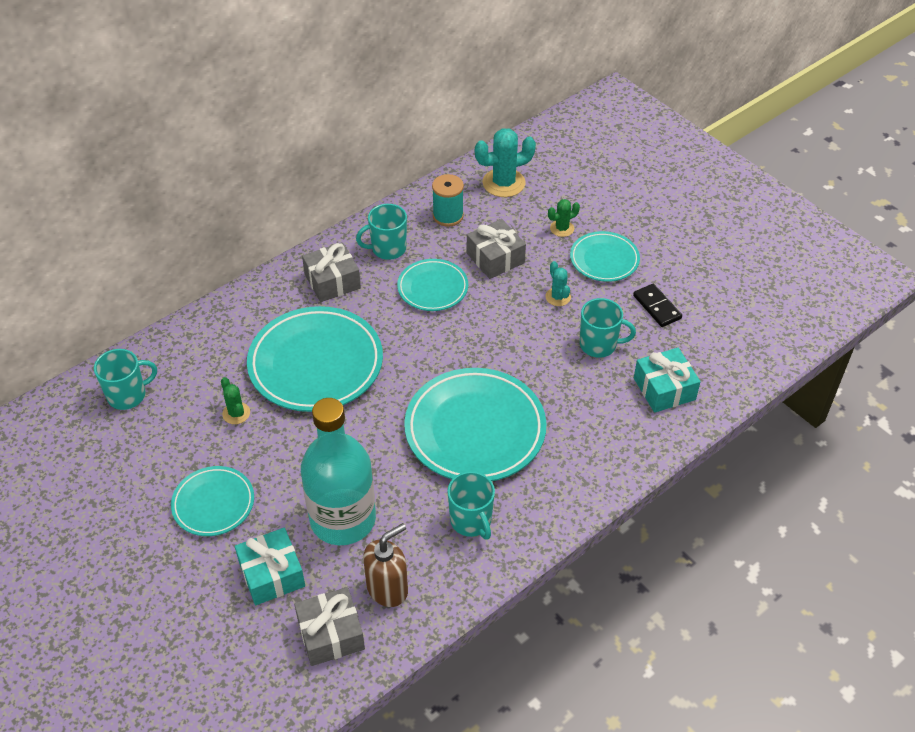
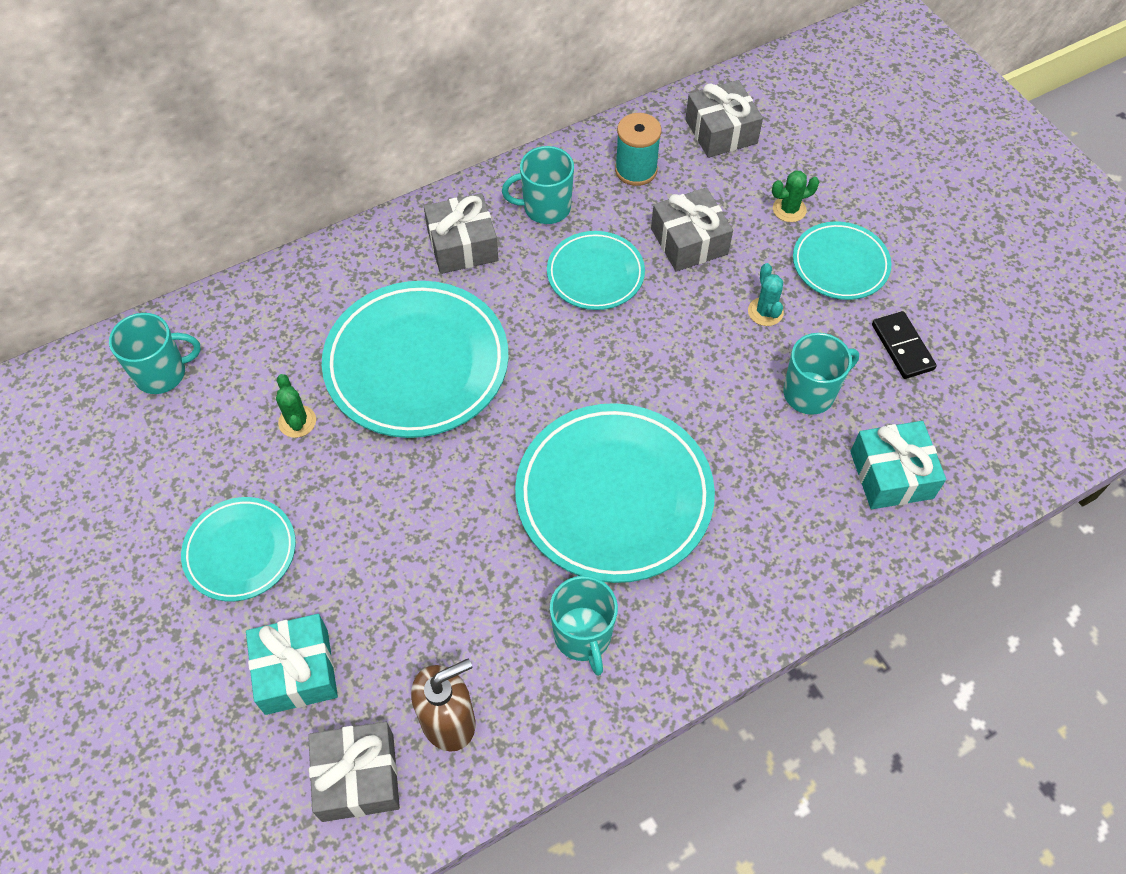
camera: 10 degrees right, 10 degrees up
(343, 519) = (408, 603): turquoise bottle -> none
(503, 183) = (721, 131): turquoise cactus -> grey gift
(599, 345) = (810, 393): turquoise mug -> turquoise mug turned 45 degrees counterclockwise

